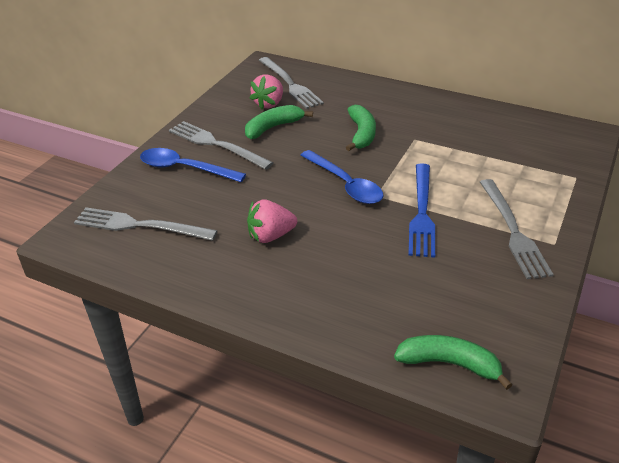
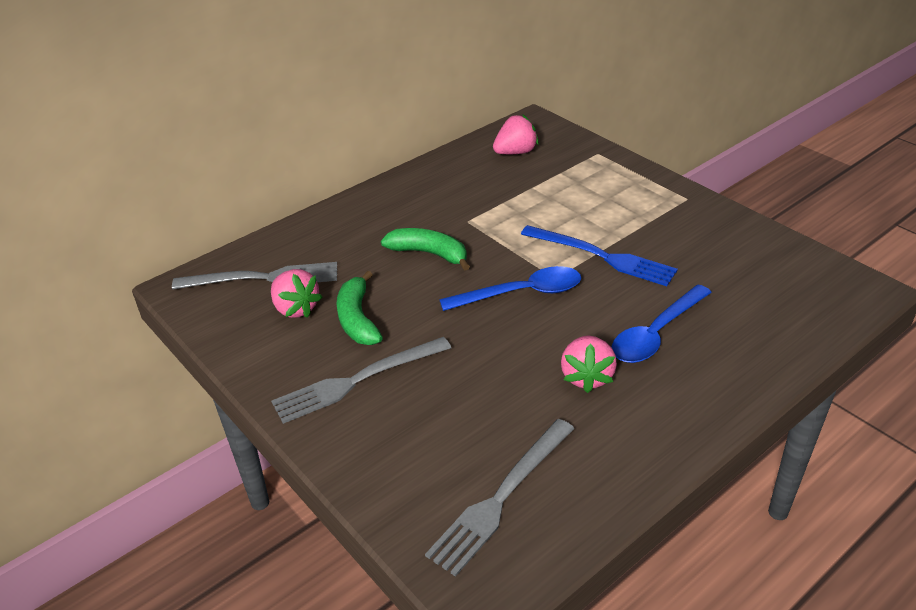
camera: 65 degrees left, 0 degrees up
(185, 168) = (393, 424): blue spoon -> blue spoon (656, 333)
(449, 364) = (826, 308): green banana -> none
(512, 230) = (658, 213): grey fork -> none
(530, 136) = (515, 152): none -> pink strawberry

